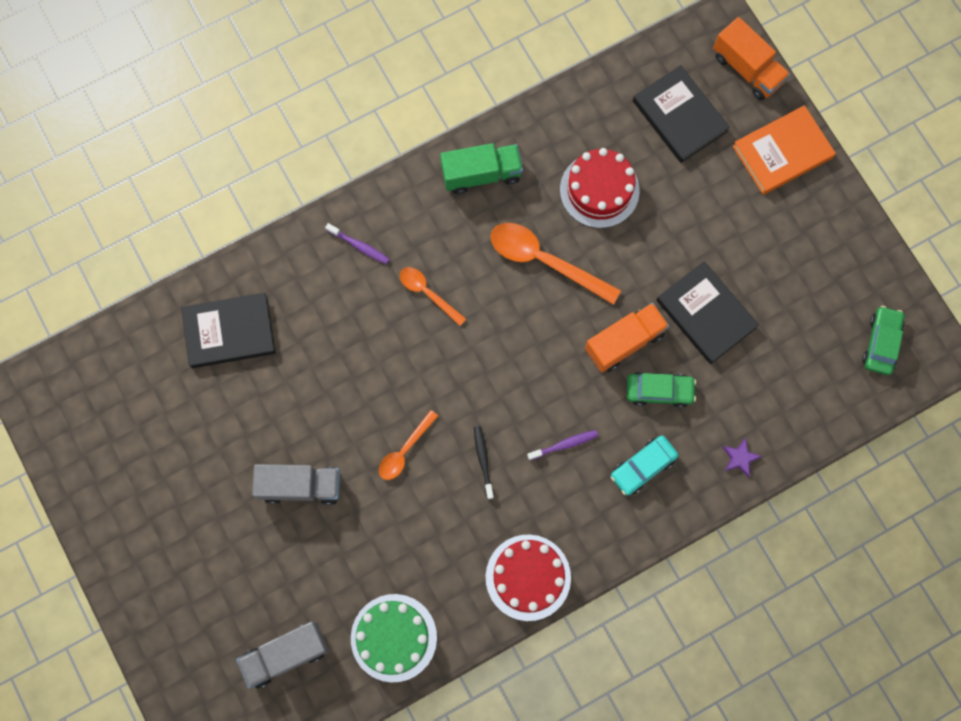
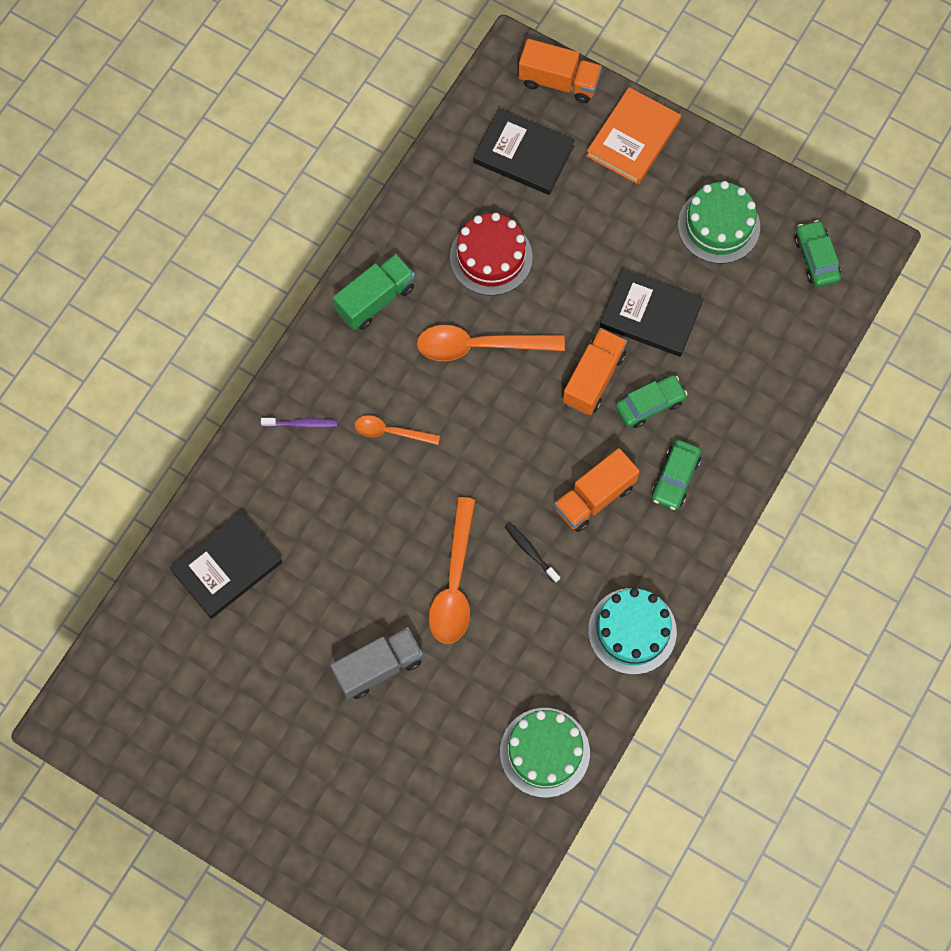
camera: 30 degrees left, 5 degrees down
(286, 654) = (456, 824): grey truck -> none
(404, 450) = (454, 582): orange spoon -> orange spoon, size x1.74
(528, 577) = (632, 631): red cake -> turquoise cake
(564, 444) = (594, 497): purple toothbrush -> orange truck
(643, 467) = (675, 478): turquoise car -> green car
(740, 458) = (754, 423): purple star -> none
(812, 268) = (718, 226): none -> green cake

